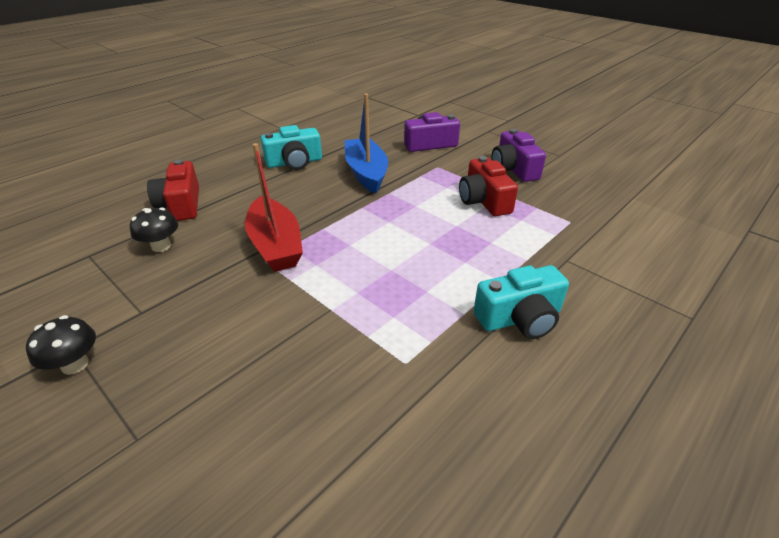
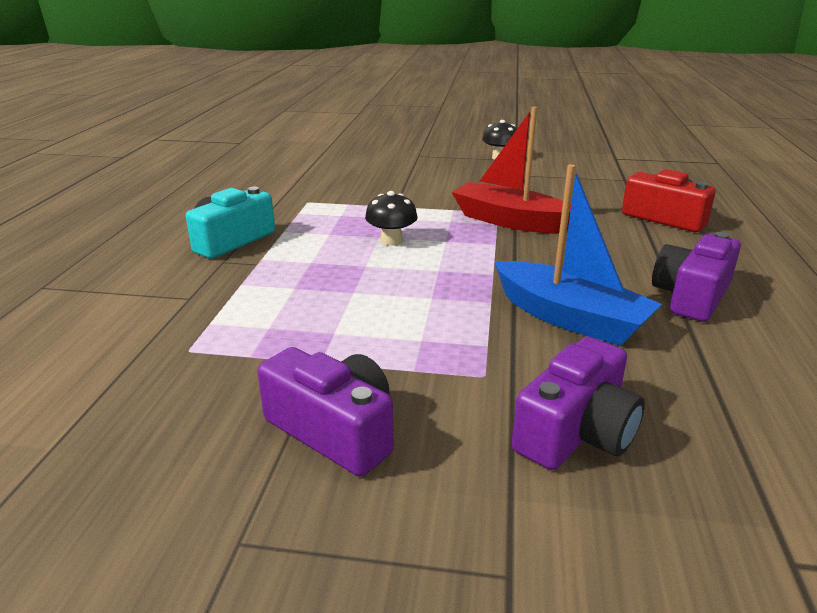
camera: 145 degrees right, 10 degrees down
(161, 246) = (594, 195): black mushroom -> black mushroom (391, 241)
(294, 162) = (691, 296): turquoise camera -> purple camera
(484, 201) = (343, 337): red camera -> none

